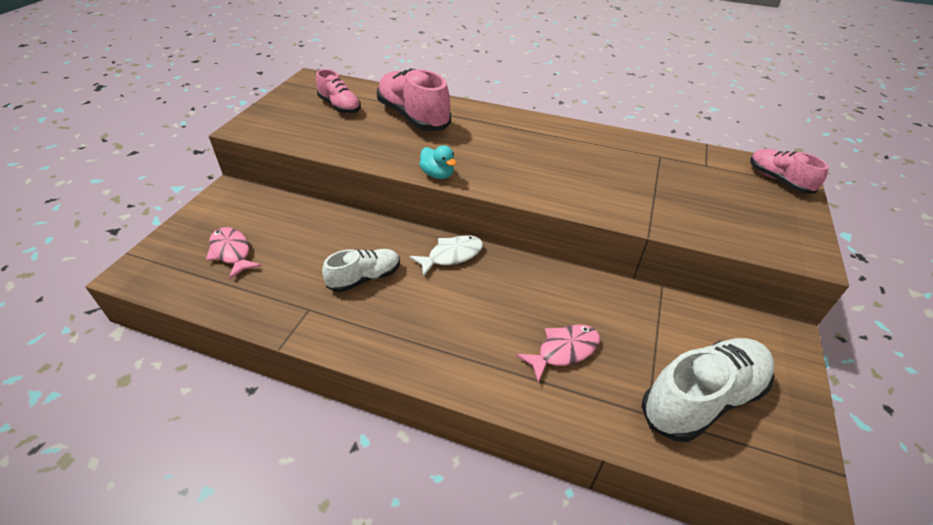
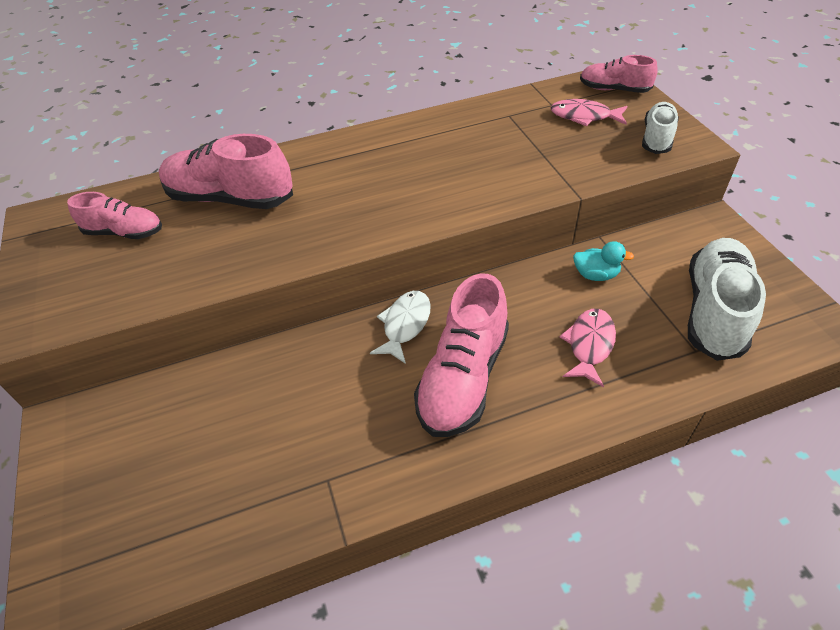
camera: 35 degrees left, 5 degrees up
(232, 252) = (160, 487): pink fish -> pink fish (584, 116)
(365, 278) = (347, 406): white shoe -> white shoe (657, 138)
(437, 175) = (335, 248): turquoise duck -> turquoise duck (596, 275)
(450, 310) = (463, 378): none -> pink shoe

